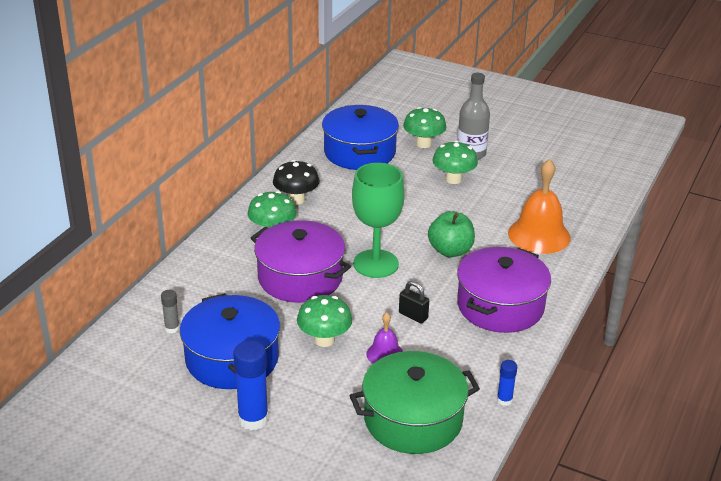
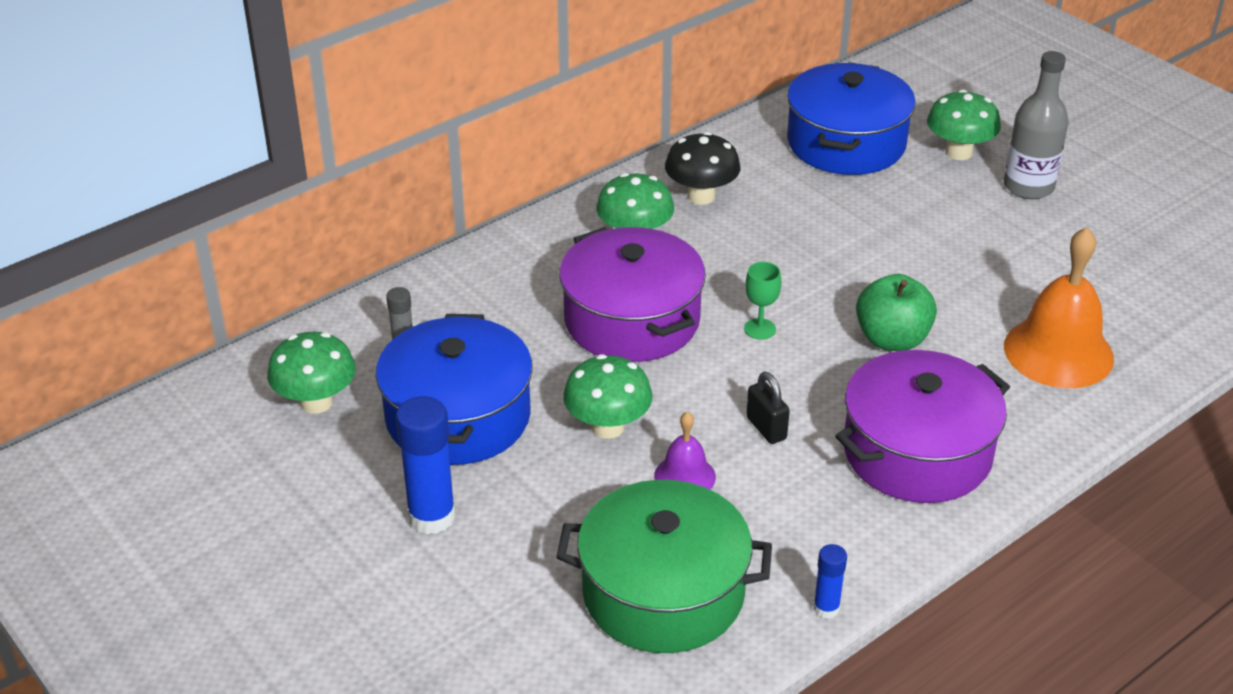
camera: 25 degrees right, 5 degrees up
(376, 264) = (760, 329): green goblet -> green goblet, size x0.42
(453, 179) = (971, 223): green mushroom -> green mushroom (316, 402)

